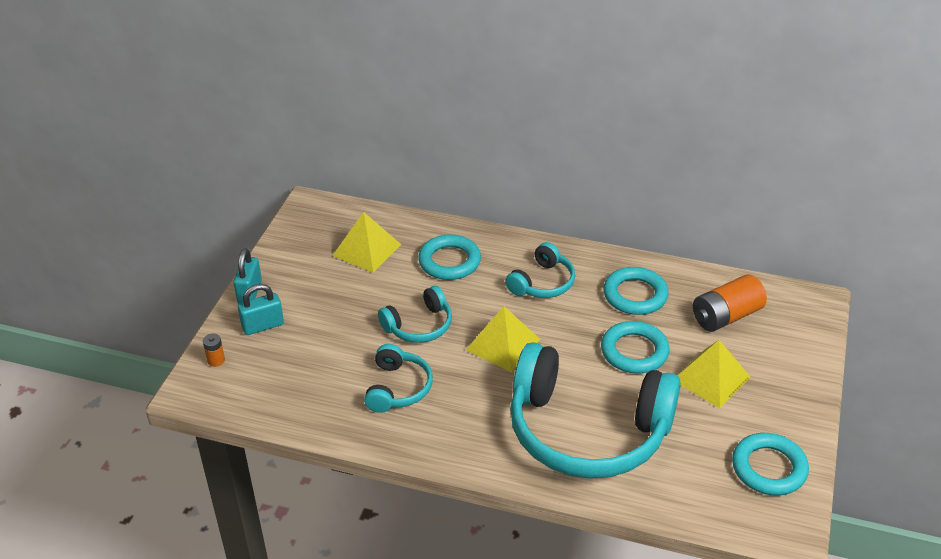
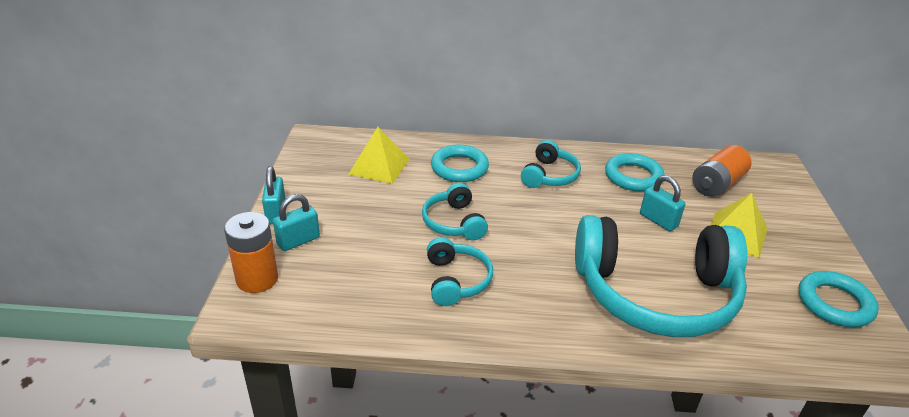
camera: 15 degrees left, 5 degrees down
(216, 360) = (257, 279): orange battery -> orange battery, size x2.21
(419, 326) = (454, 222): turquoise headphones -> turquoise headphones turned 120 degrees clockwise
(503, 344) = (539, 229): yellow pyramid -> none
(634, 351) = (658, 220): turquoise ring -> turquoise padlock

